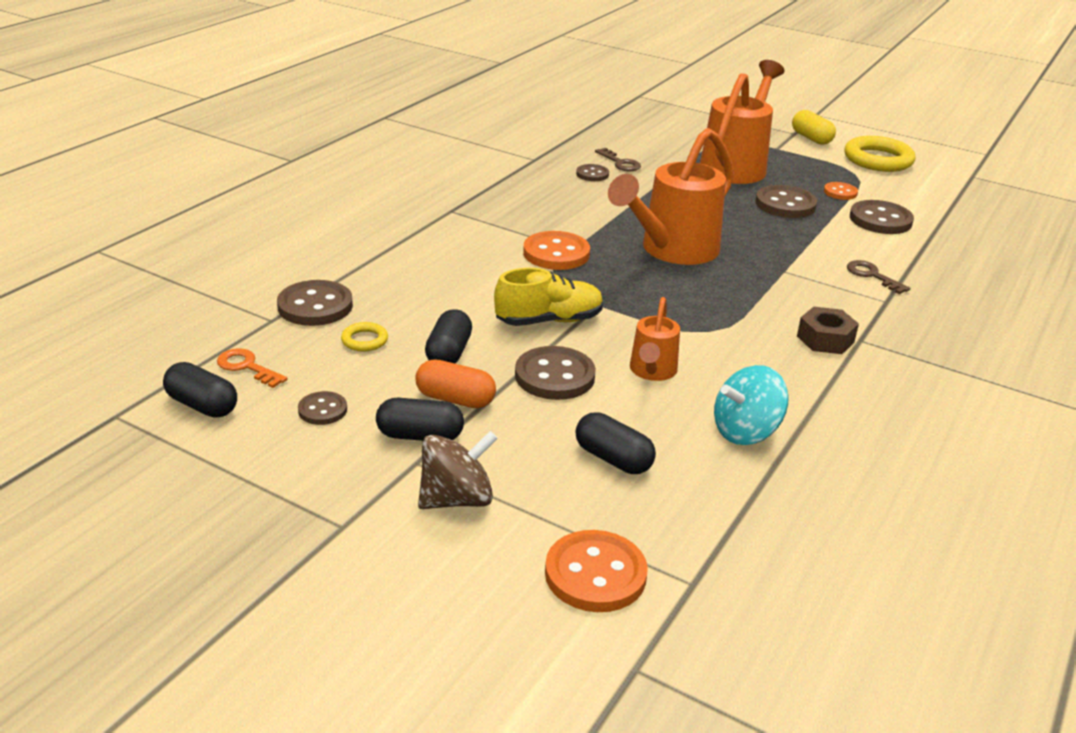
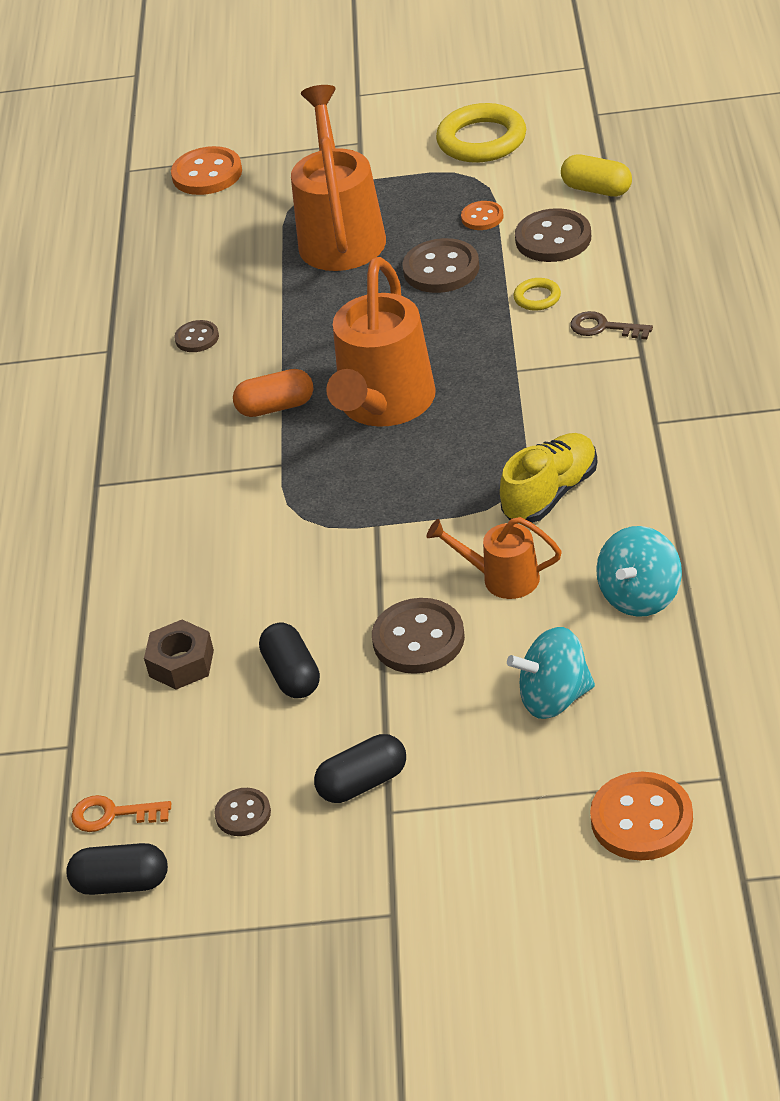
camera: 25 degrees left, 10 degrees up
(315, 306) = (95, 701): brown button -> none
(364, 340) = (193, 711): yellow ring -> yellow ring (537, 297)
(455, 399) = (353, 723): orange capsule -> orange capsule (276, 407)
(456, 499) = (462, 825): brown spinning top -> none
(549, 320) = (349, 575): yellow shoe -> yellow shoe (551, 493)
(556, 253) = (270, 480): orange button -> orange button (207, 174)
(613, 459) = (554, 698): black capsule -> turquoise spinning top
(620, 163) = (210, 302): brown key -> none
(652, 372) = (501, 578): orange watering can -> orange watering can turned 120 degrees clockwise
(811, 138) = (384, 142): yellow capsule -> yellow capsule (597, 189)
(825, 339) = (623, 441): brown nut -> brown nut (181, 663)

